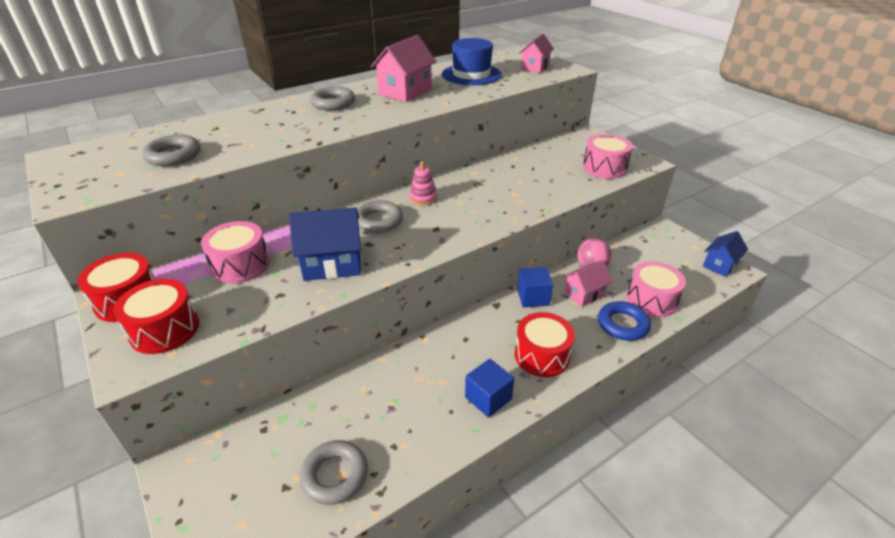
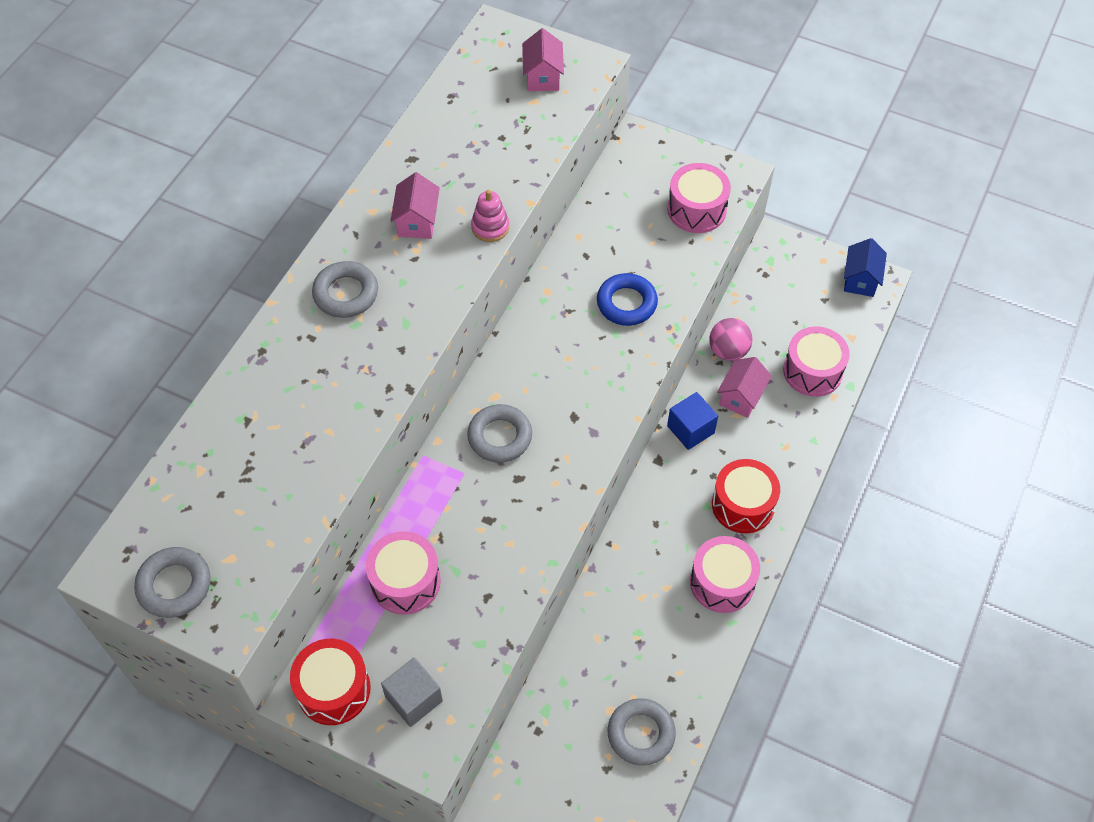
camera: 30 degrees left, 20 degrees up
(165, 329) = (414, 699): red drum -> grey cube
(173, 156) = (259, 498): grey ring -> grey ring (174, 585)
(332, 264) = (504, 528): blue house -> none
(405, 91) = (417, 221): pink house -> pink house, size x0.65
(423, 198) = (521, 371): pink stacking toy -> pink stacking toy (490, 227)
(471, 75) = (471, 135): blue hat -> none
(488, 398) = (722, 582): blue cube -> pink drum
(623, 324) = (800, 422): blue ring -> blue ring (626, 303)

